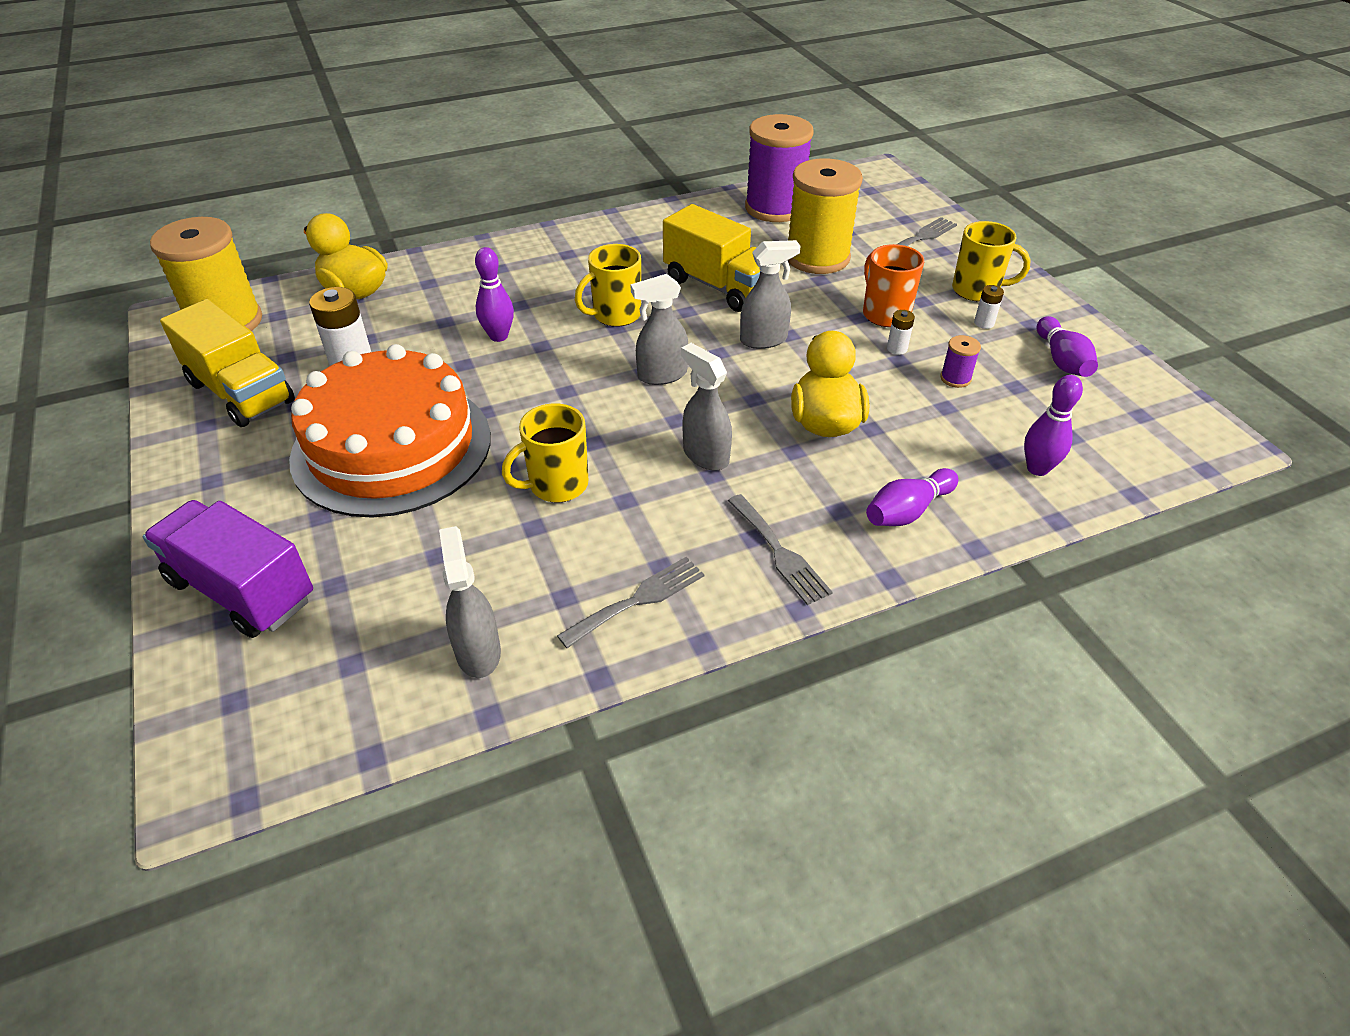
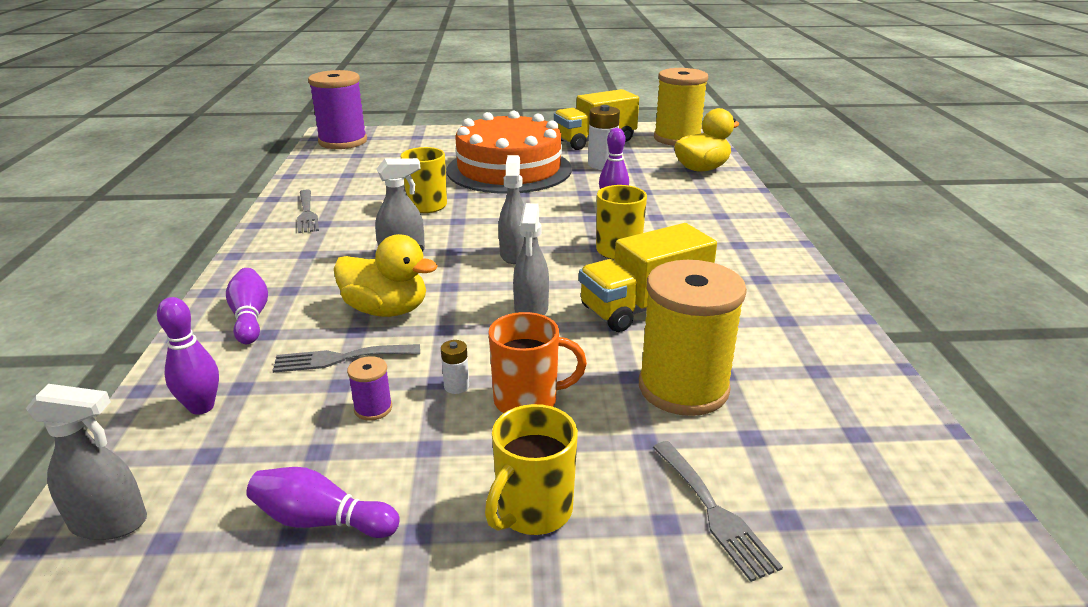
camera: 110 degrees right, 15 degrees down
(242, 590) = (430, 139): purple truck -> none
(478, 651) = (328, 176): grey spray bottle -> grey spray bottle (110, 523)
(774, 208) = (834, 390): purple spool -> purple spool (343, 141)
(779, 552) = (283, 259): grey fork -> grey fork (340, 358)
(984, 323) = (453, 480): white battery -> none

